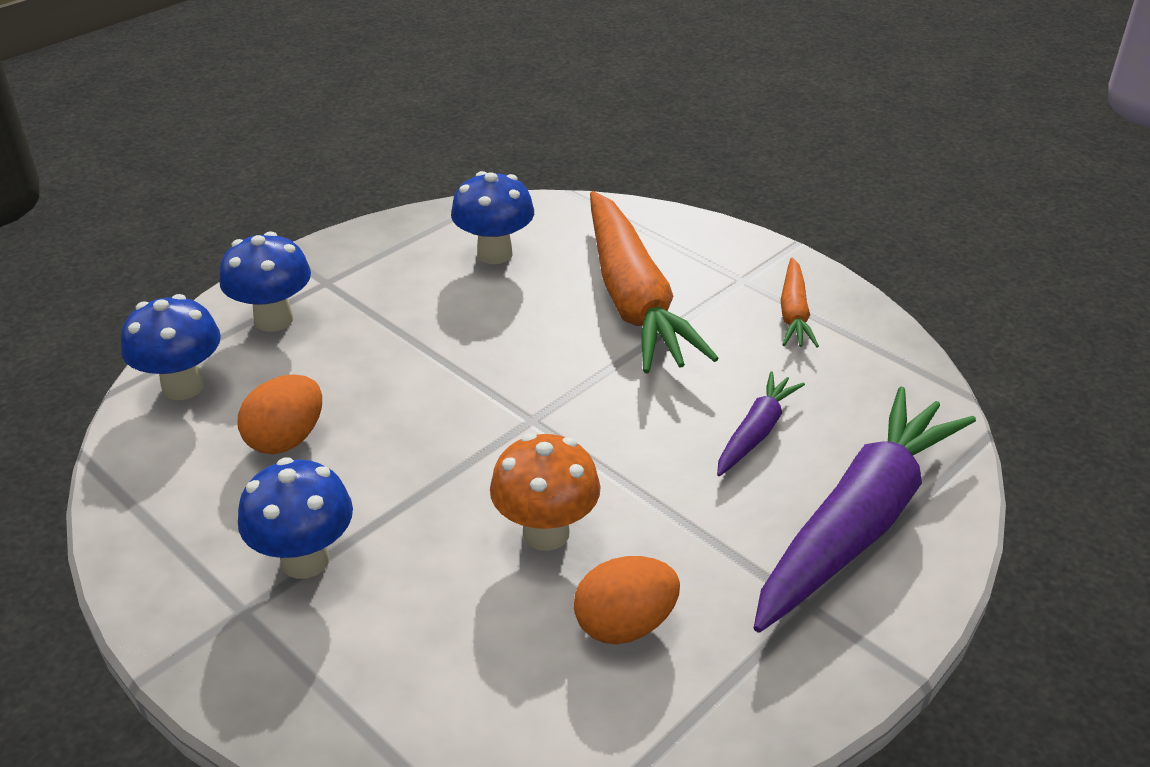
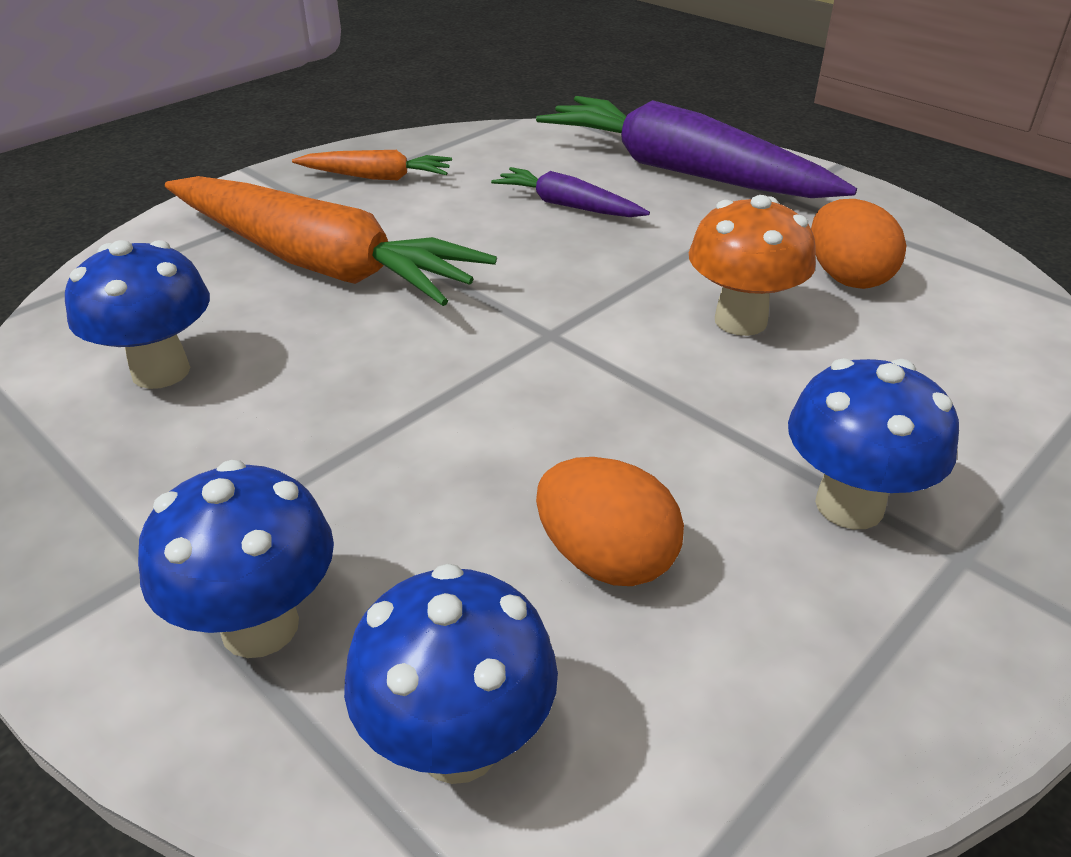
camera: 90 degrees left, 0 degrees up
(633, 299) = (320, 263): orange carrot -> orange carrot turned 45 degrees clockwise

